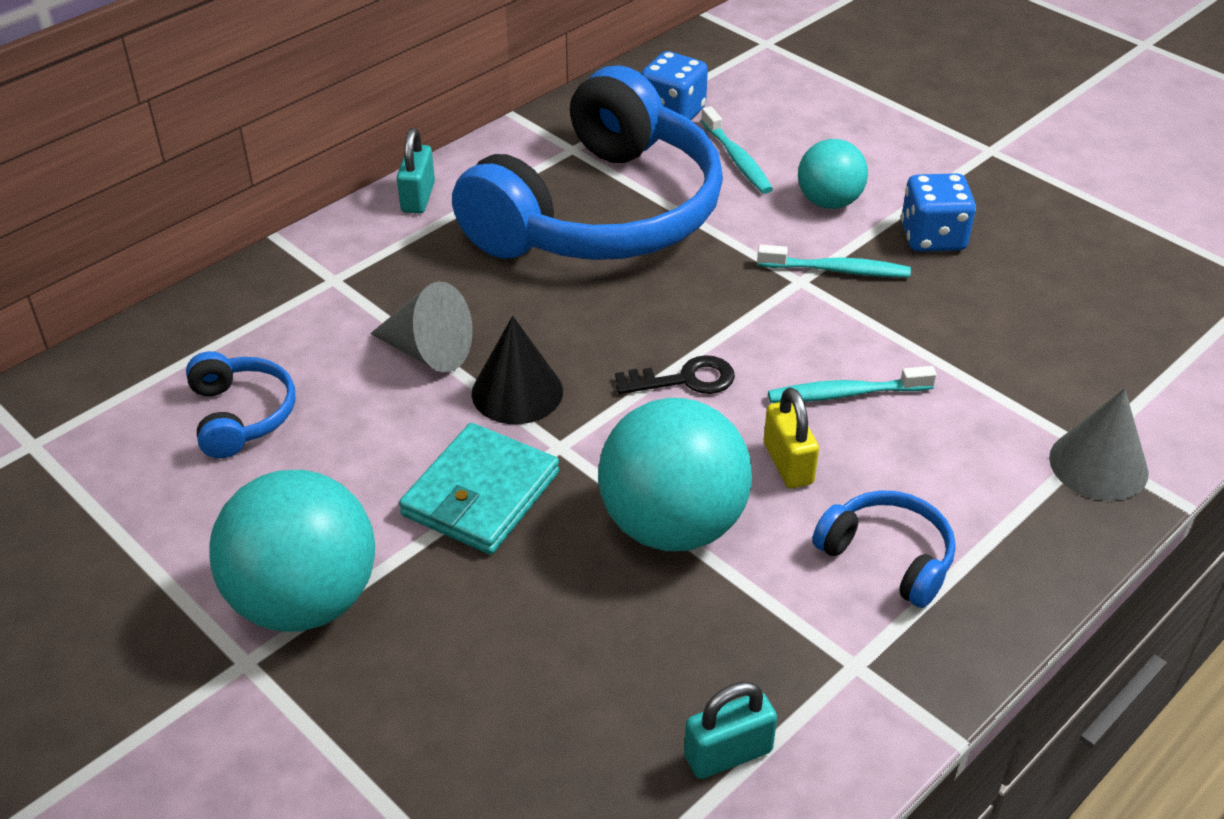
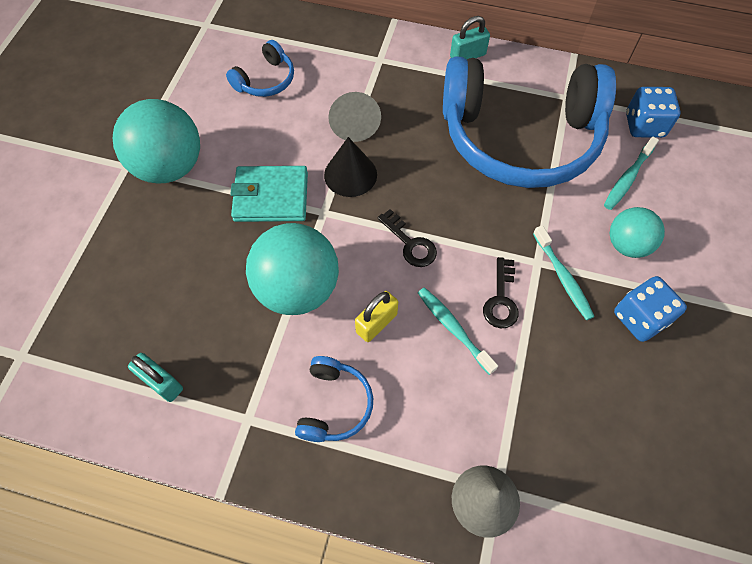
camera: 60 degrees right, 20 degrees up
(831, 334) = (501, 299): none -> black key

